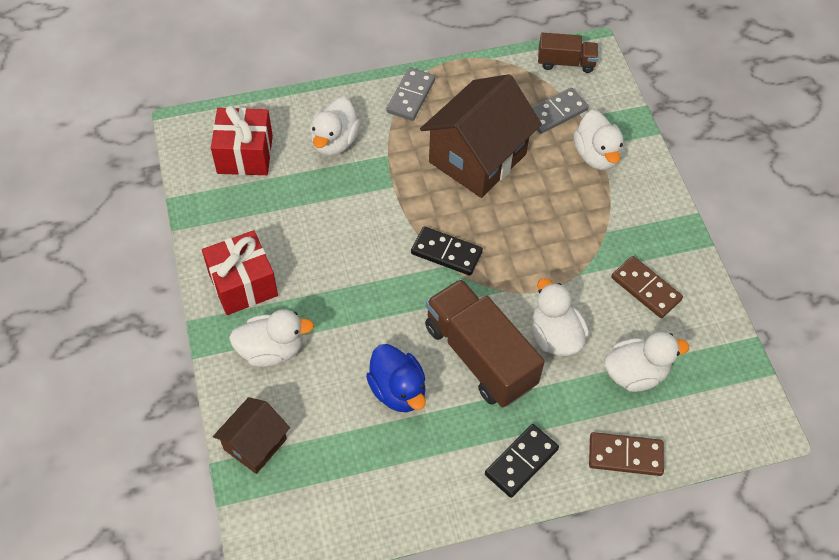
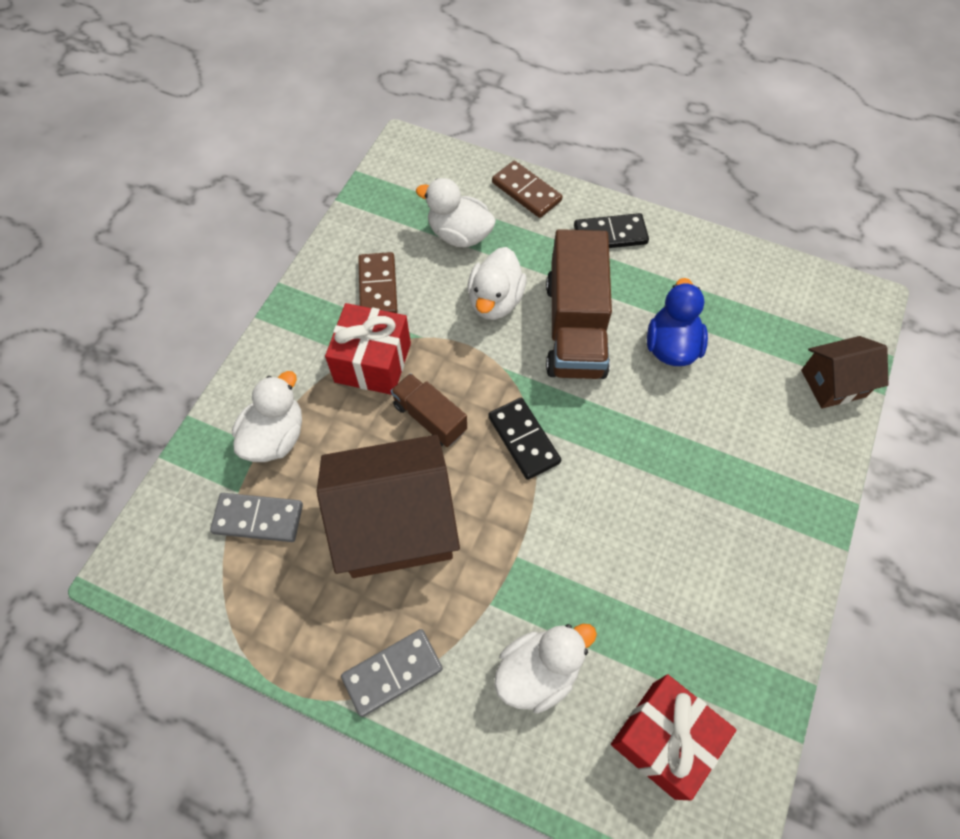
camera: 140 degrees left, 5 degrees up
(243, 284) = (763, 551): red gift -> red gift (373, 362)
(271, 350) = (770, 458): white duck -> none
(566, 62) = (172, 578): brown truck -> brown truck (429, 418)

